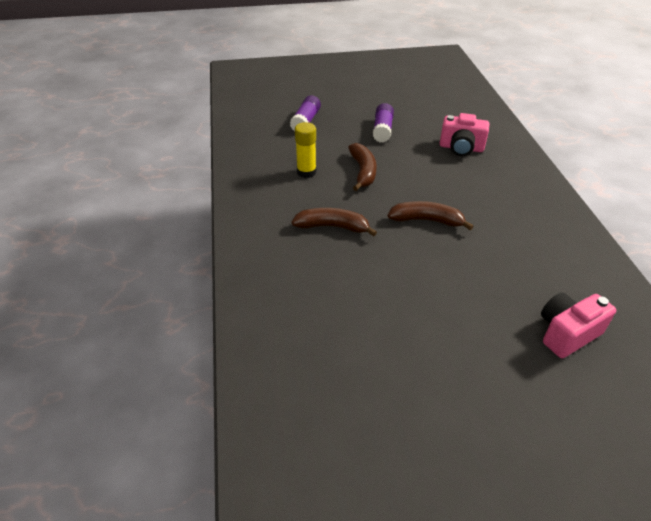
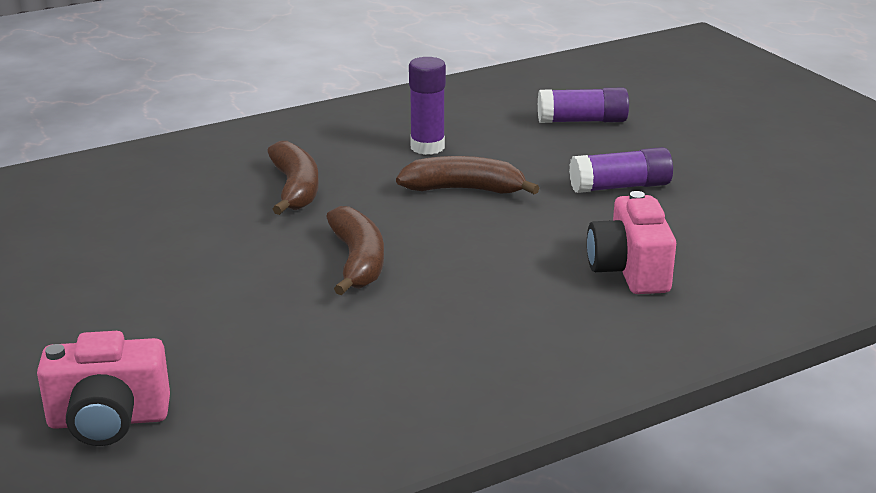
camera: 70 degrees right, 15 degrees down
(306, 172) = (427, 147): yellow glue stick -> purple glue stick
(363, 172) = (464, 189): brown banana -> brown banana turned 150 degrees counterclockwise
(567, 333) = (108, 421): pink camera -> pink camera turned 135 degrees clockwise

